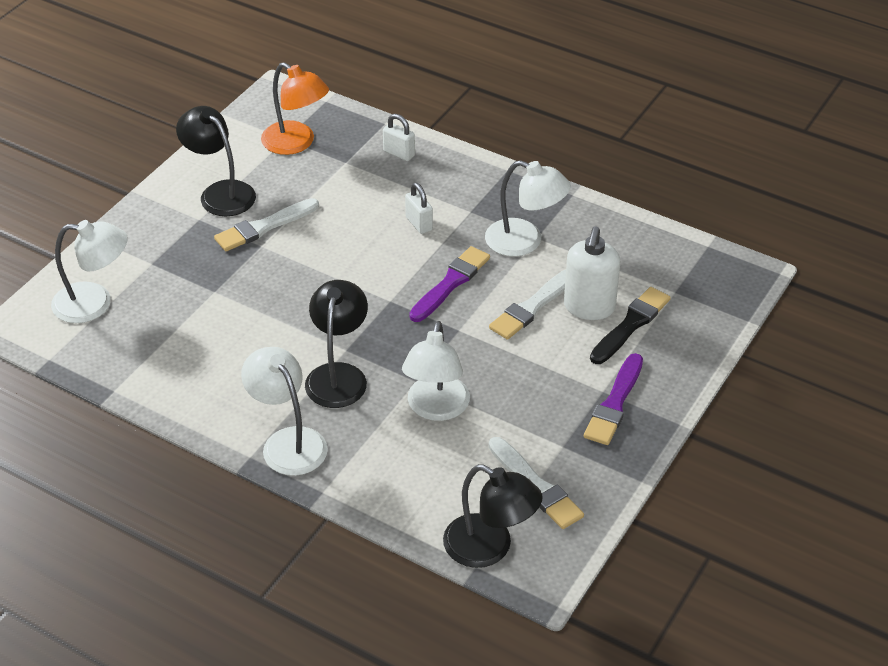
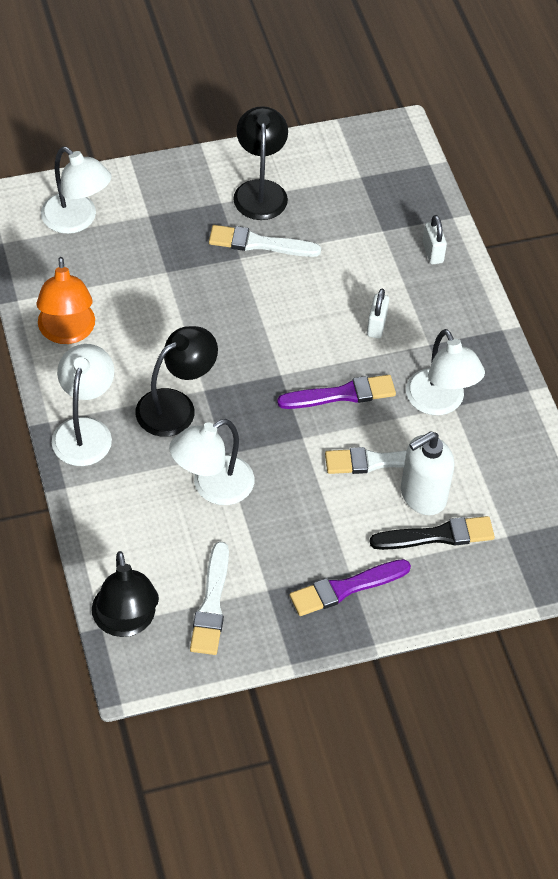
camera: 40 degrees right, 10 degrees up
(296, 143) = (363, 187): orange lamp -> orange lamp (67, 332)

